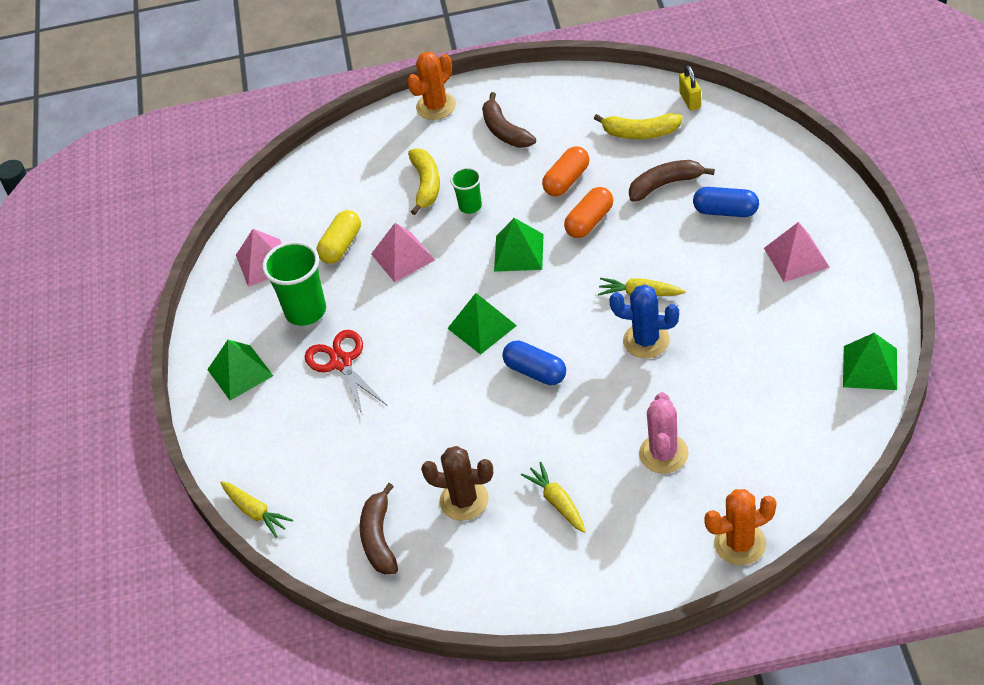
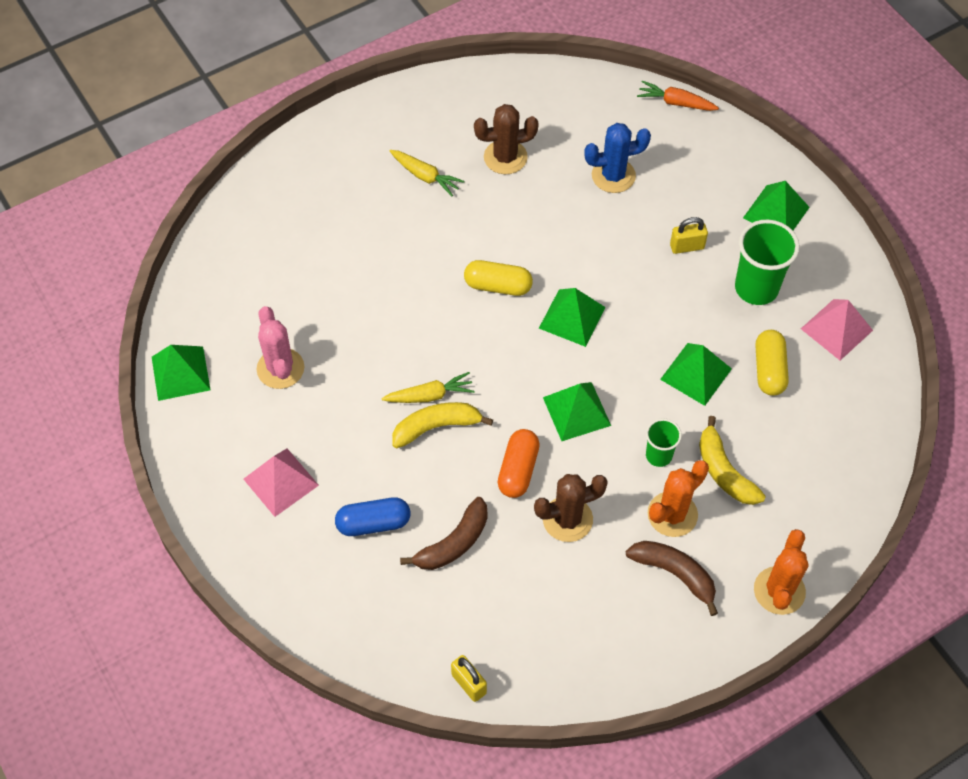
camera: 150 degrees right, 10 degrees up
(255, 512) = (676, 102): yellow carrot -> orange carrot
(341, 362) = (687, 247): red scissors -> yellow padlock
(379, 538) = (560, 110): brown banana -> none
(402, 257) = (696, 374): pink pyramid -> green pyramid
(535, 371) = (498, 286): blue capsule -> yellow capsule
(567, 180) = (567, 519): orange capsule -> brown cactus
(640, 133) = (511, 614): yellow banana -> yellow banana (436, 427)
(646, 340) = (404, 345): blue cactus -> blue cactus (613, 176)
(663, 454) = (349, 241): pink cactus -> pink cactus (280, 368)
(740, 543) = (260, 184): orange cactus -> orange cactus (672, 514)

